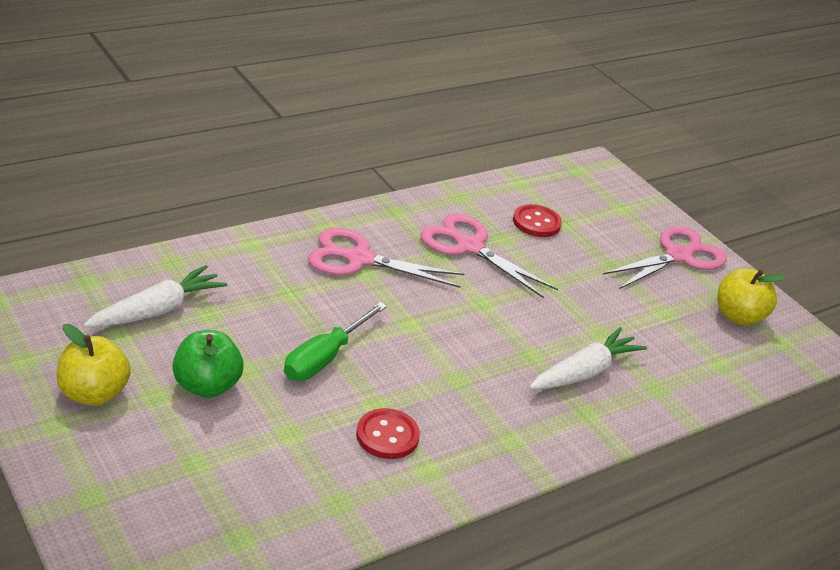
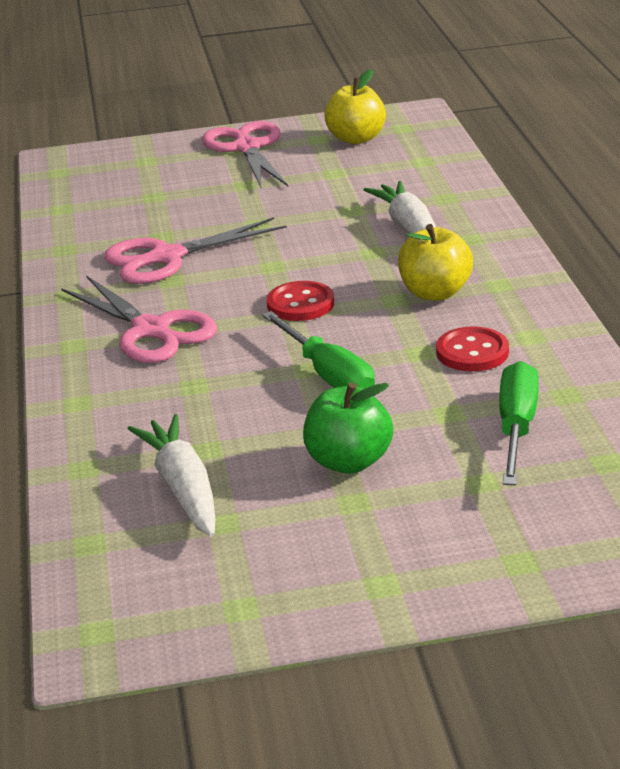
camera: 60 degrees left, 5 degrees down
(93, 393) = (333, 550): yellow apple -> yellow apple (435, 293)
(277, 475) = (516, 428): none -> green screwdriver
(358, 259) = (152, 330): pink scissors -> pink scissors turned 75 degrees counterclockwise
(536, 223) = (145, 211): red button -> red button (300, 304)

